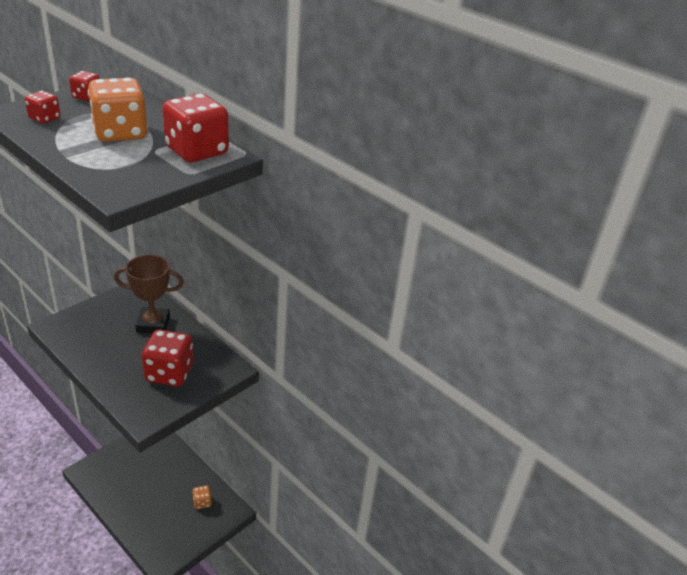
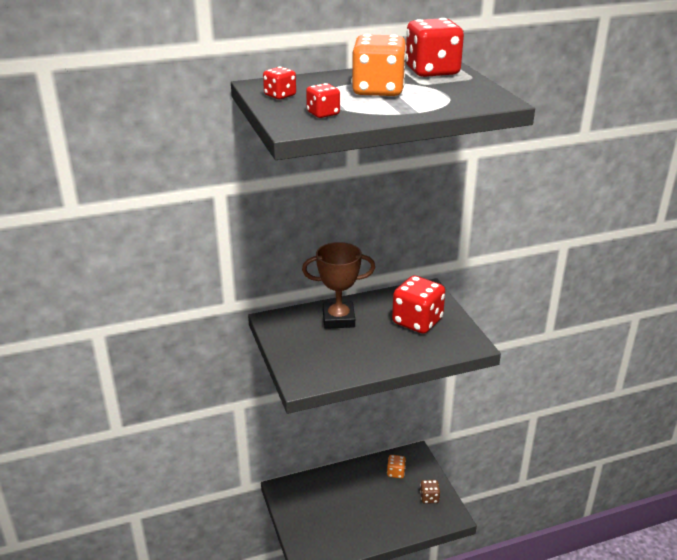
camera: 60 degrees left, 5 degrees down
(153, 324) = (338, 319): brown trophy -> brown trophy turned 60 degrees clockwise
(179, 537) = (429, 498): none -> brown dice

